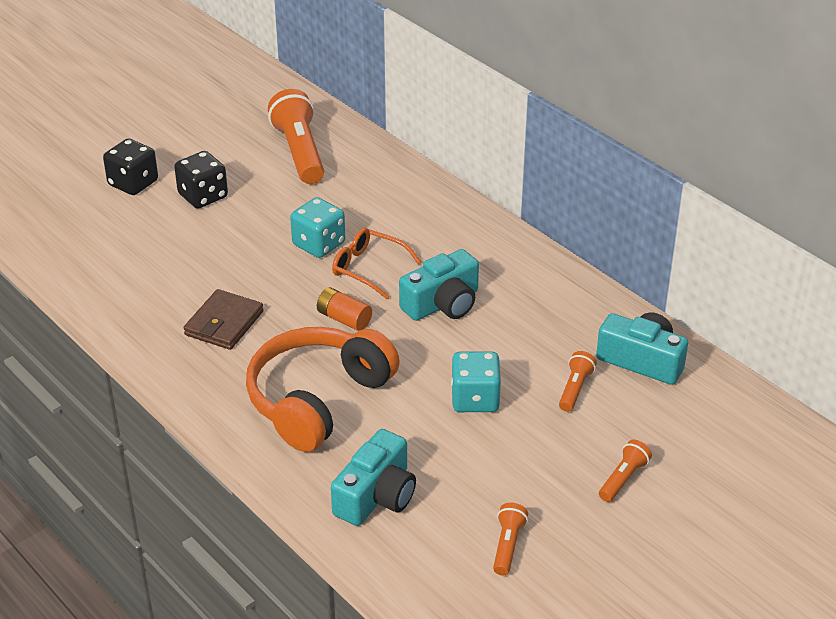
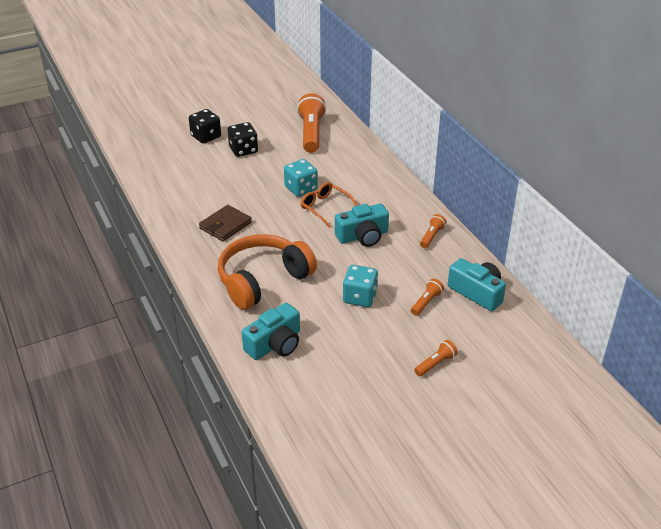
camera: 15 degrees right, 0 degrees up
(344, 319) = (298, 235): orange battery -> none
(507, 545) = (344, 390): orange flashlight -> orange flashlight (431, 236)

